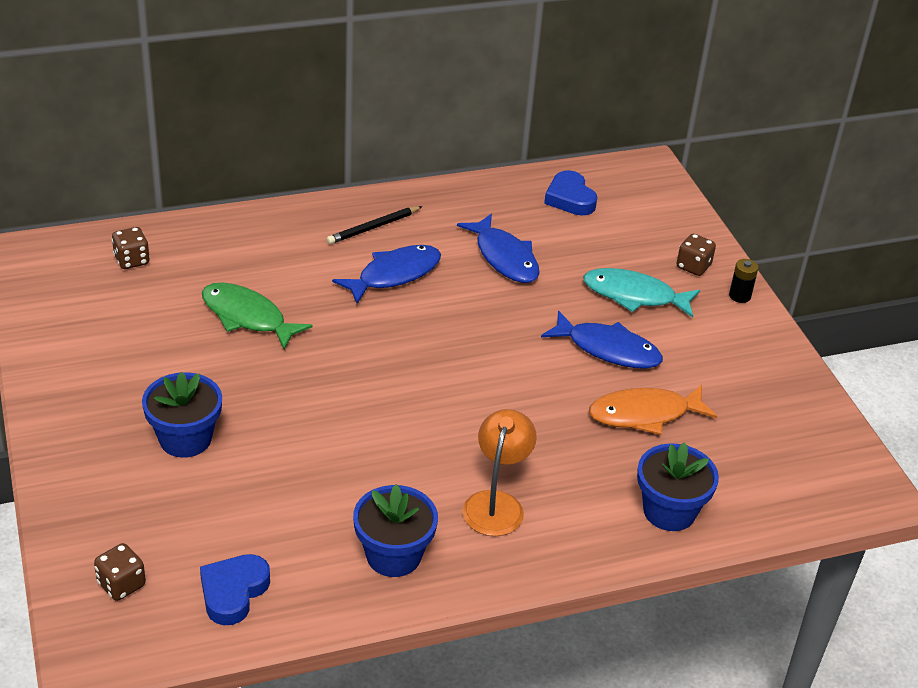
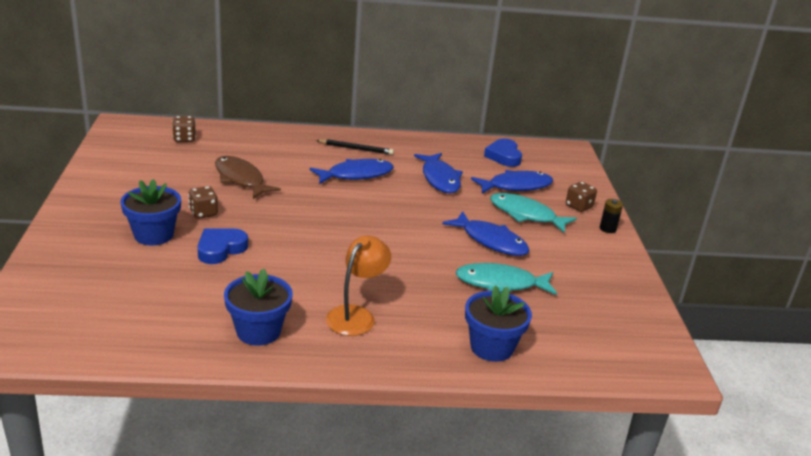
camera: 15 degrees right, 10 degrees down
(121, 584) = (49, 308): brown dice -> brown dice (203, 213)
(233, 592) = (125, 329): blue heart -> blue heart (220, 249)
(247, 317) = (241, 179): green fish -> brown fish
(373, 227) = (356, 149): black pencil -> black pencil turned 150 degrees counterclockwise
(604, 249) = (516, 186): none -> blue fish
(645, 414) = (501, 284): orange fish -> turquoise fish

